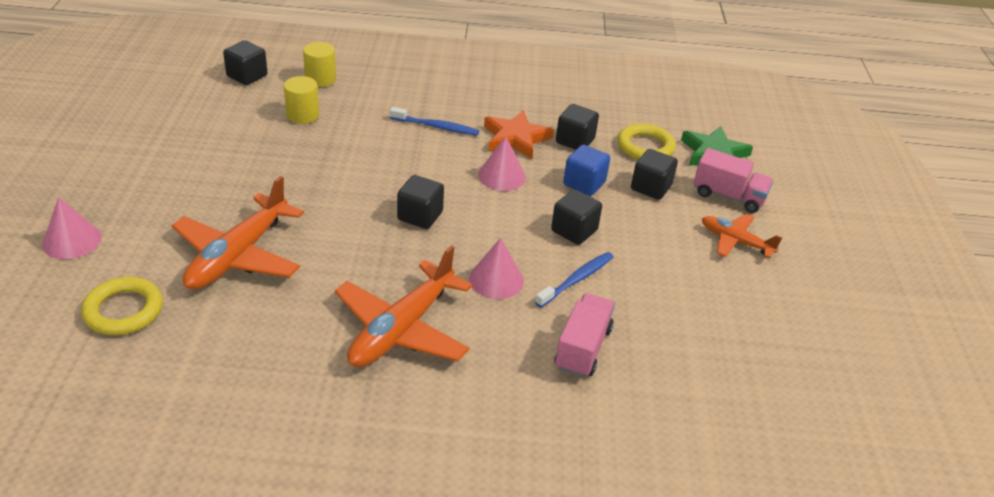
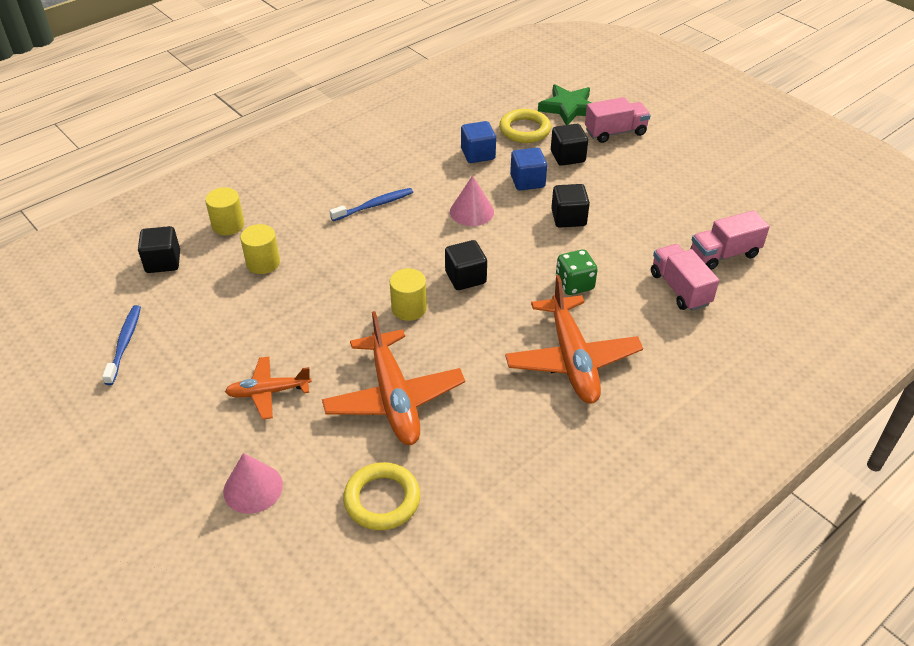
camera: 40 degrees left, 5 degrees up
(346, 207) = (409, 308): none -> yellow cylinder
(496, 279) = (574, 284): pink cone -> green dice
(515, 138) = (439, 178): orange star -> none
(575, 141) = (478, 154): black cube -> blue cube
(576, 280) = (616, 249): blue toothbrush -> blue toothbrush (124, 344)
(673, 353) = (724, 254): none -> pink truck
(735, 241) = (658, 160): orange plane -> orange plane (268, 392)

